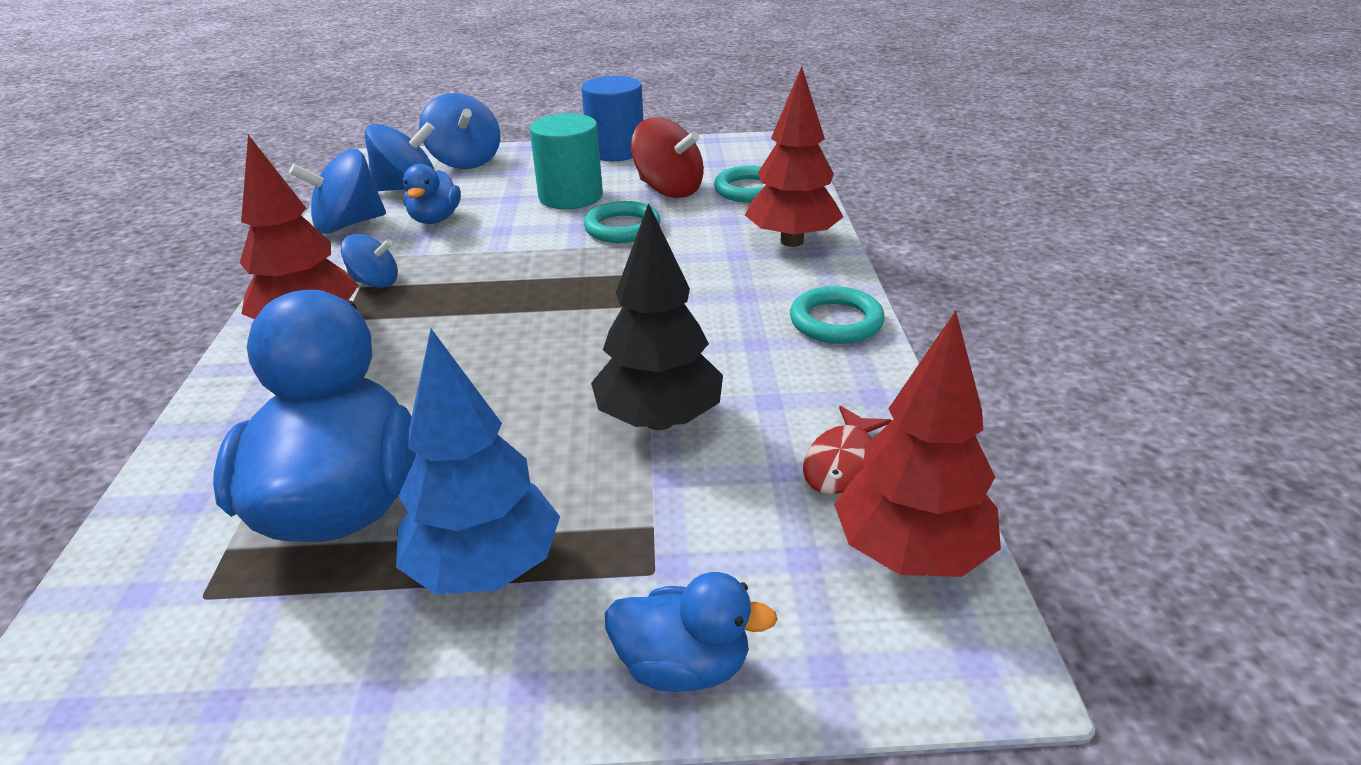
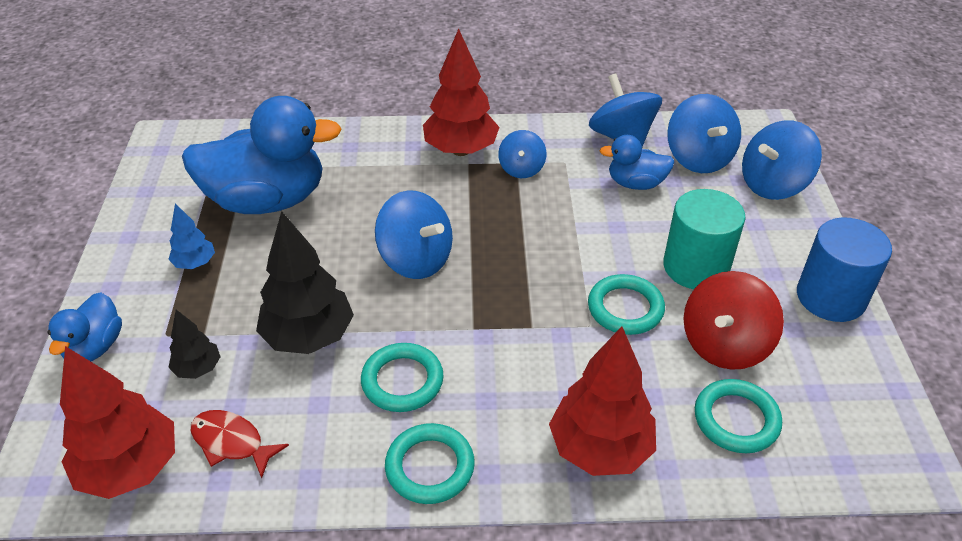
camera: 90 degrees right, 10 degrees up
(485, 568) = (195, 263): blue tree -> blue tree, size x0.51
(525, 348) = (416, 259): none -> blue spinning top
(723, 518) = (198, 369): none -> black tree
(726, 344) = (402, 381): none -> turquoise ring

